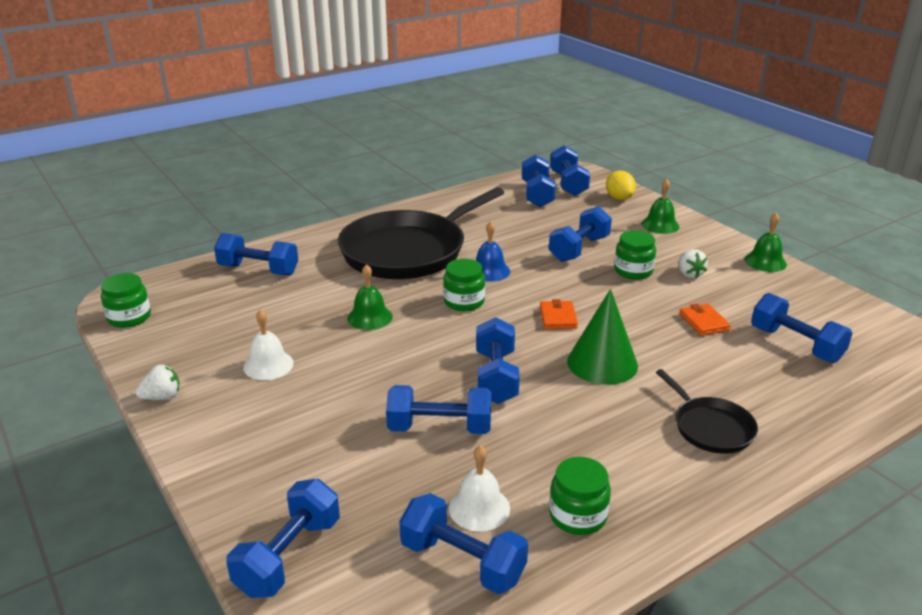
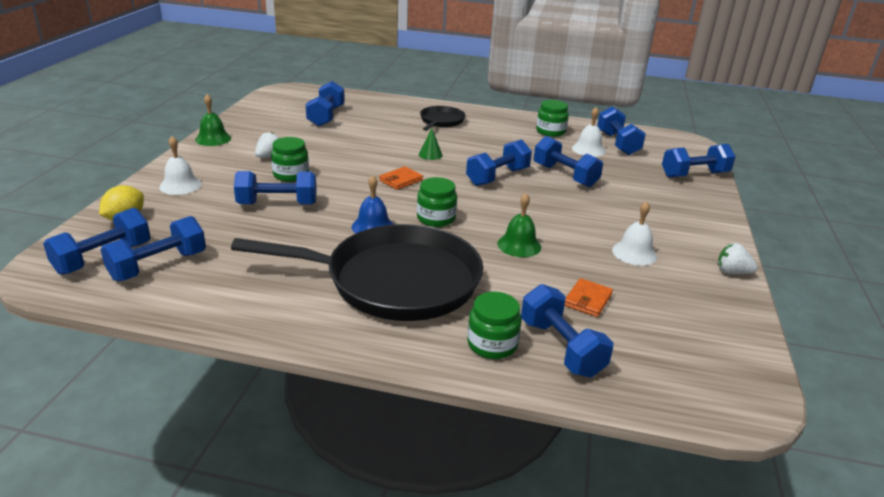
camera: 135 degrees left, 0 degrees up
(129, 317) = (740, 365): green jar -> green jar (492, 344)
(602, 363) = (430, 155): green cone -> green cone, size x0.48
(660, 225) = (180, 185): green bell -> white bell
(704, 322) = (335, 140): orange wallet -> orange wallet (587, 300)

